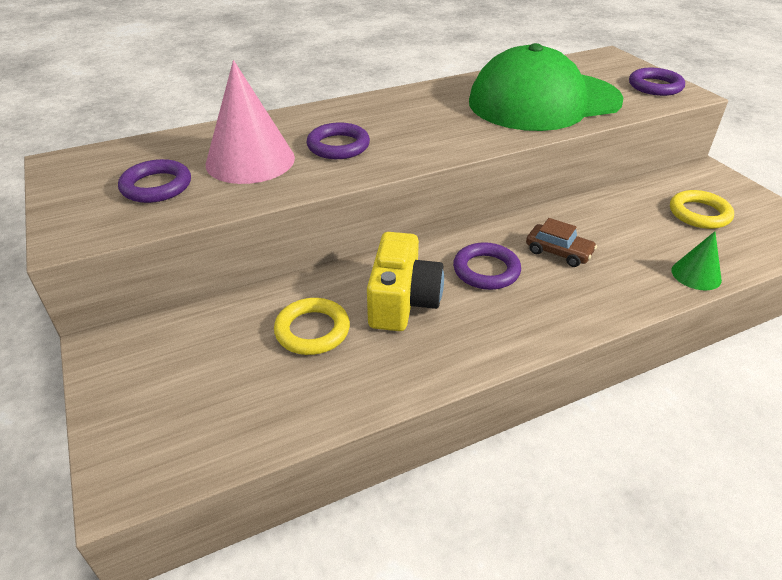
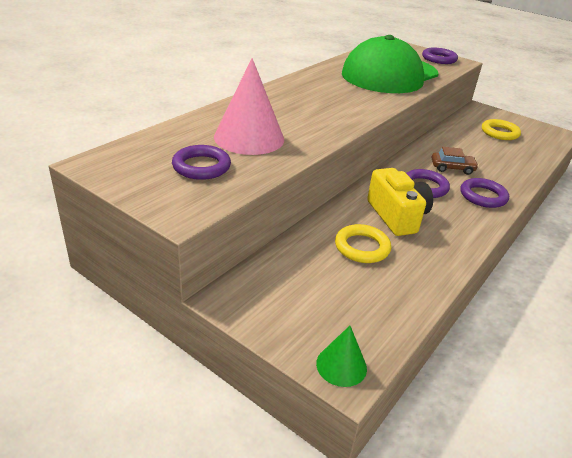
camera: 30 degrees left, 5 degrees down
(338, 146) = (298, 119): purple ring -> purple ring (483, 196)
(696, 275) = (529, 165): green cone -> green cone (341, 365)

